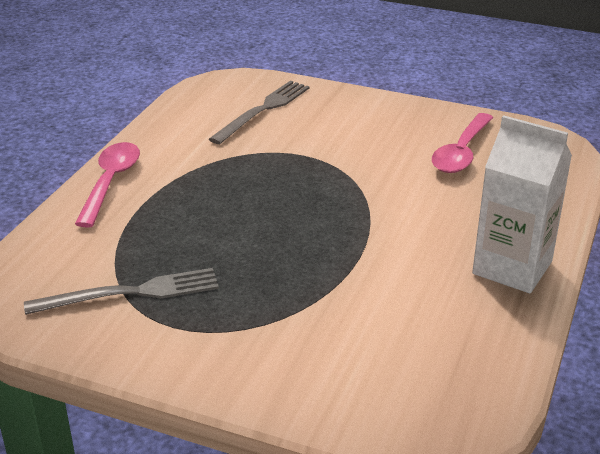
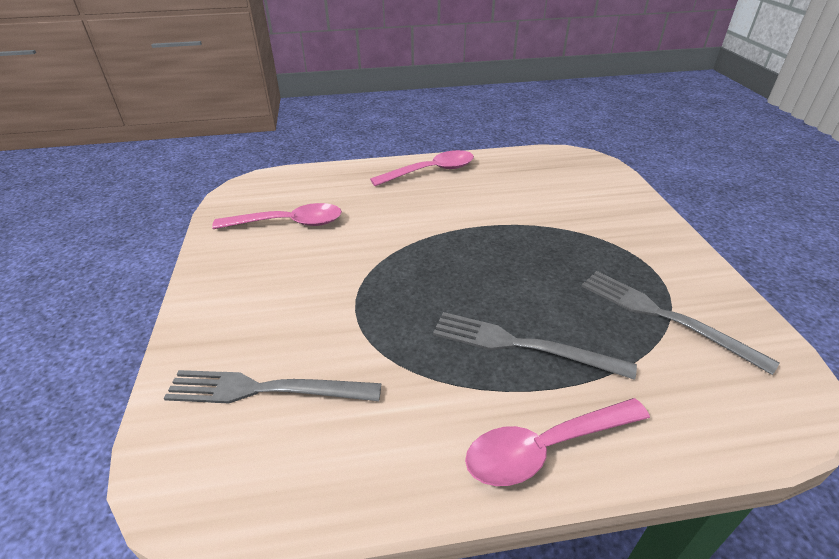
camera: 120 degrees left, 5 degrees up
(188, 209) = (522, 345): none -> grey fork
(512, 268) = (431, 171): white carton -> pink spoon

